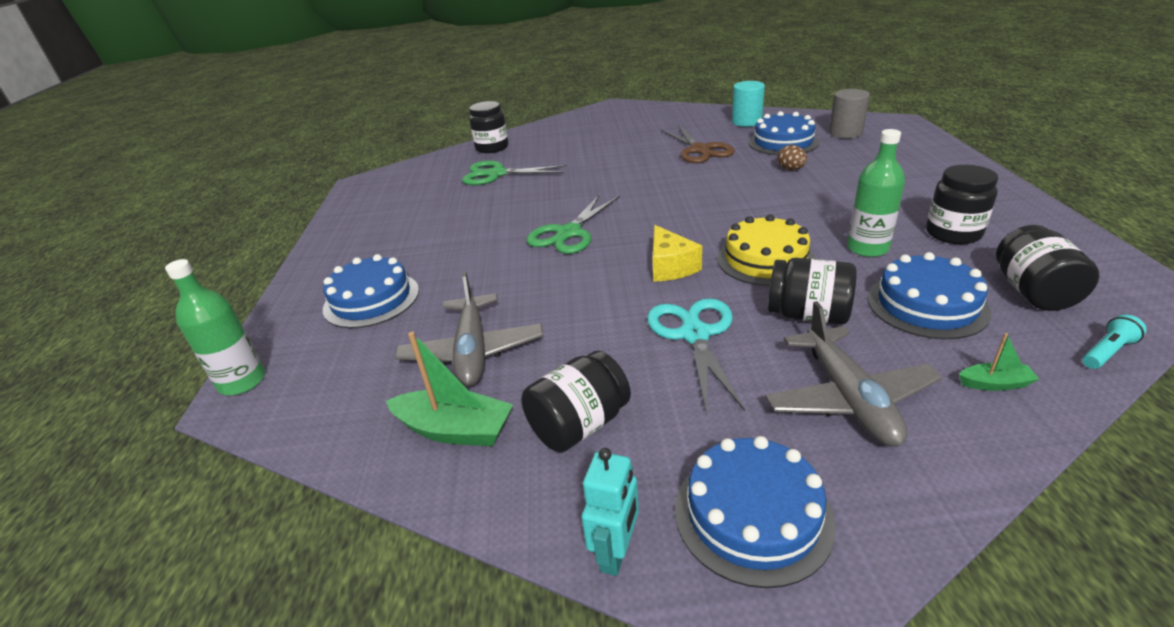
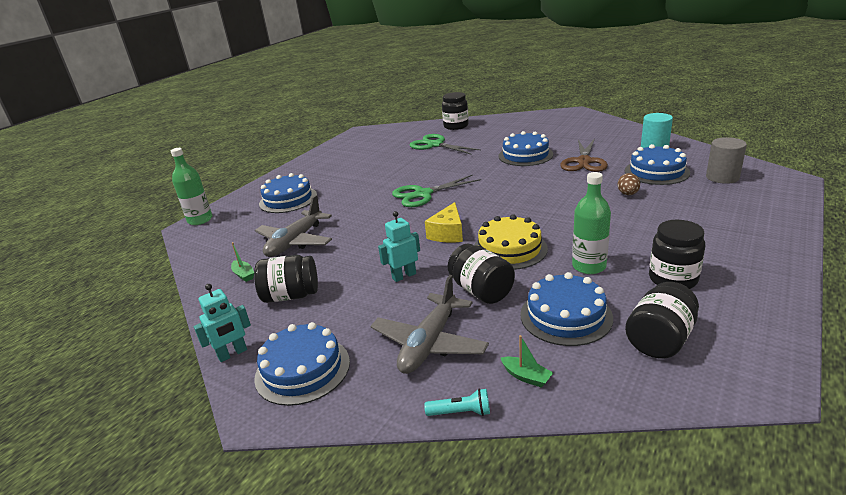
camera: 35 degrees right, 5 degrees down
(455, 430) = (243, 275): green boat -> green boat, size x0.52
(627, 159) = (525, 155): none -> blue cake
(695, 334) = (404, 276): turquoise scissors -> turquoise robot
(1107, 352) = (640, 397): turquoise flashlight -> turquoise flashlight (461, 412)

